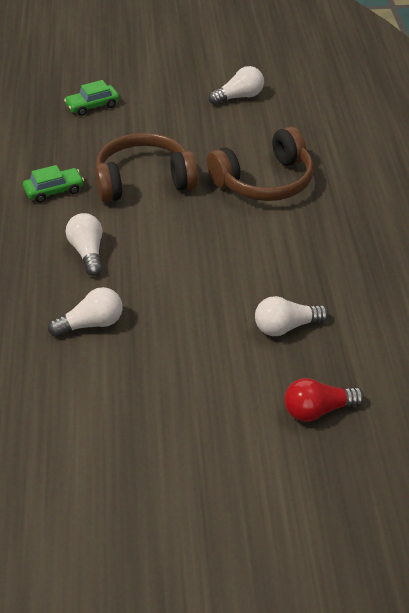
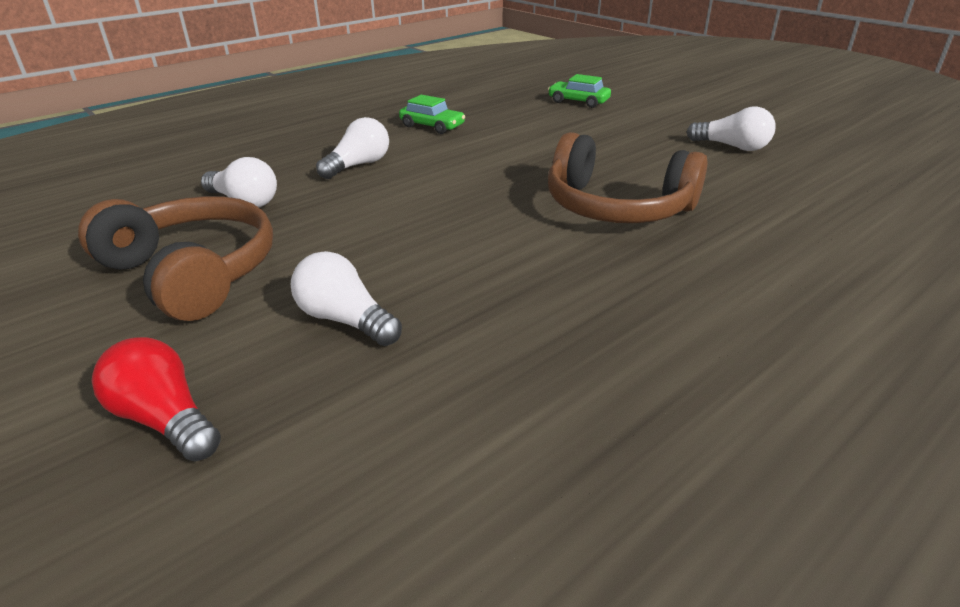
camera: 55 degrees right, 10 degrees down
(143, 180) = (507, 152): brown headphones -> brown headphones (193, 273)

